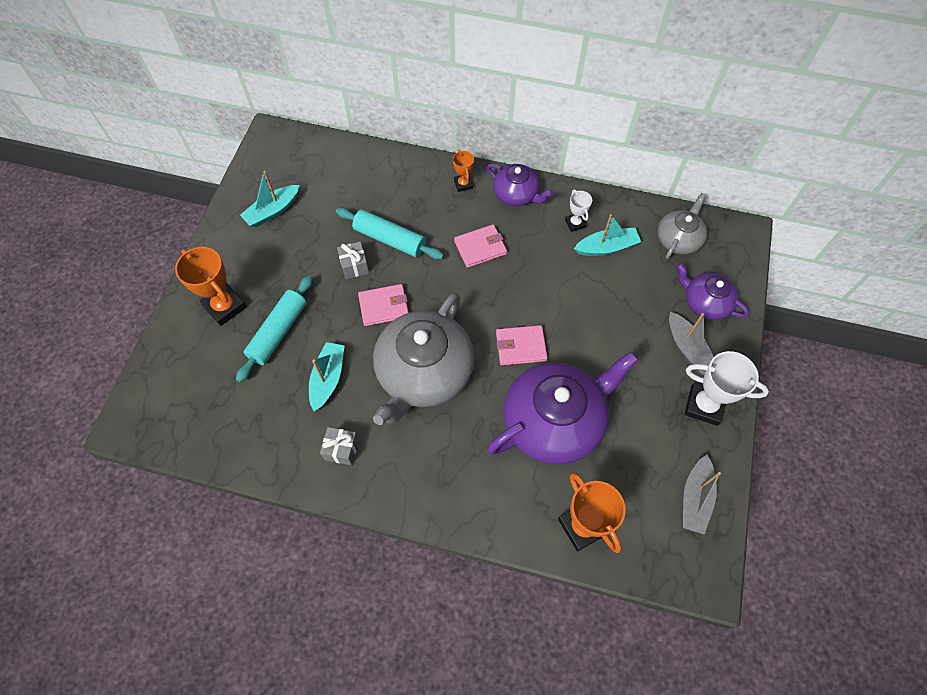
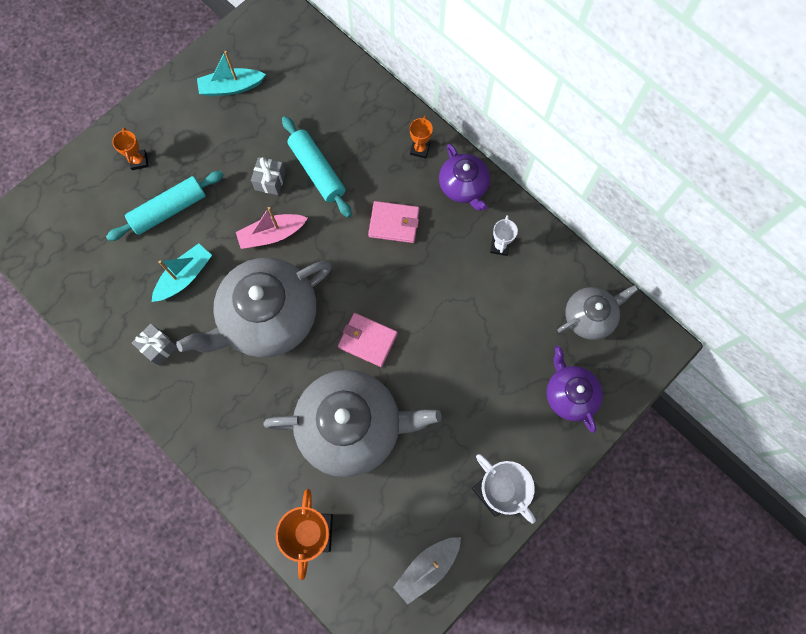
camera: 30 degrees right, 10 degrees up
(225, 306) = (139, 161): orange trophy -> orange trophy, size x0.54
(384, 306) = (272, 235): pink wallet -> pink boat
(554, 421) = (352, 426): purple teapot -> grey teapot
(606, 247) = (513, 287): turquoise boat -> none
(688, 348) = (520, 429): grey boat -> none

